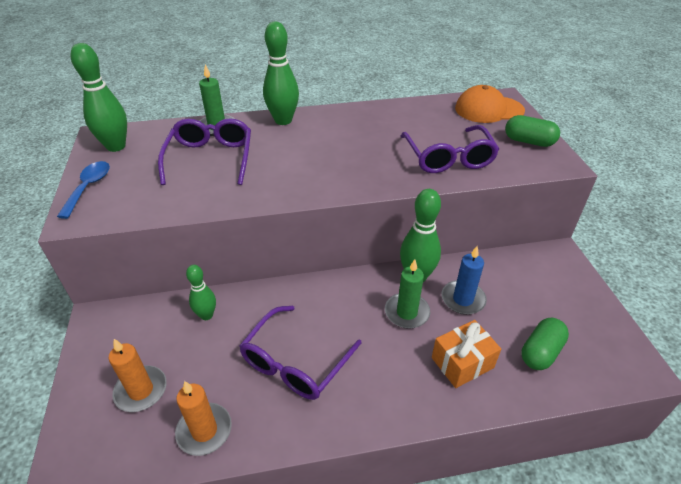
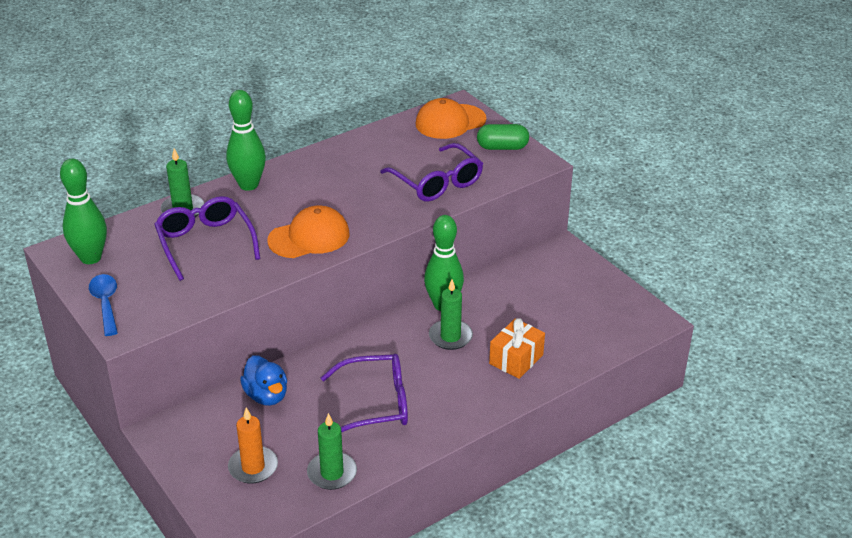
camera: 25 degrees left, 5 degrees down
(204, 430) = (332, 473): orange candle -> green candle
(206, 315) = (266, 395): green bowling pin -> blue duck
(295, 362) = (375, 404): purple glasses -> purple glasses turned 105 degrees counterclockwise
(299, 177) = (309, 237): none -> orange cap
(463, 299) = (494, 311): blue candle -> none
(541, 352) = (575, 332): green capsule -> none

